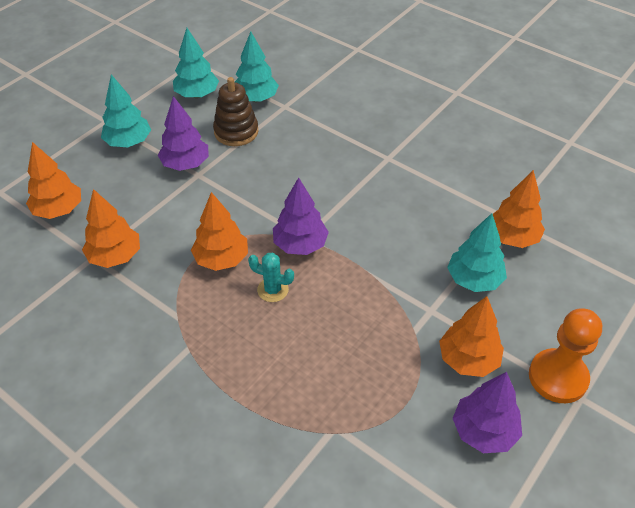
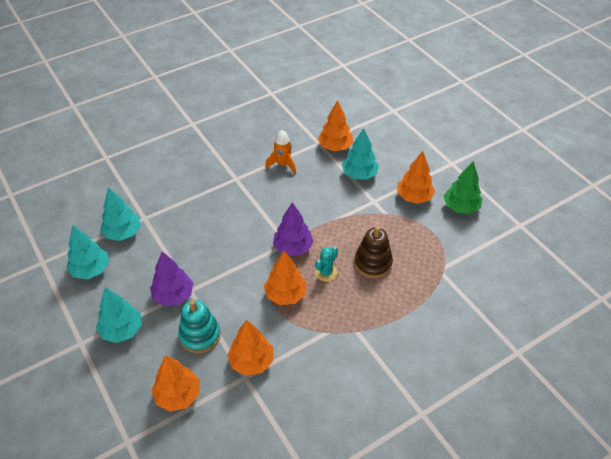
camera: 70 degrees left, 0 degrees up
(139, 202) = (200, 335): none -> turquoise stacking toy
(236, 132) = (155, 255): brown stacking toy -> brown stacking toy (373, 263)
(440, 193) = (283, 164): none -> orange rocket
(484, 431) = (460, 207): purple tree -> green tree
(558, 377) = (437, 166): orange pawn -> none

